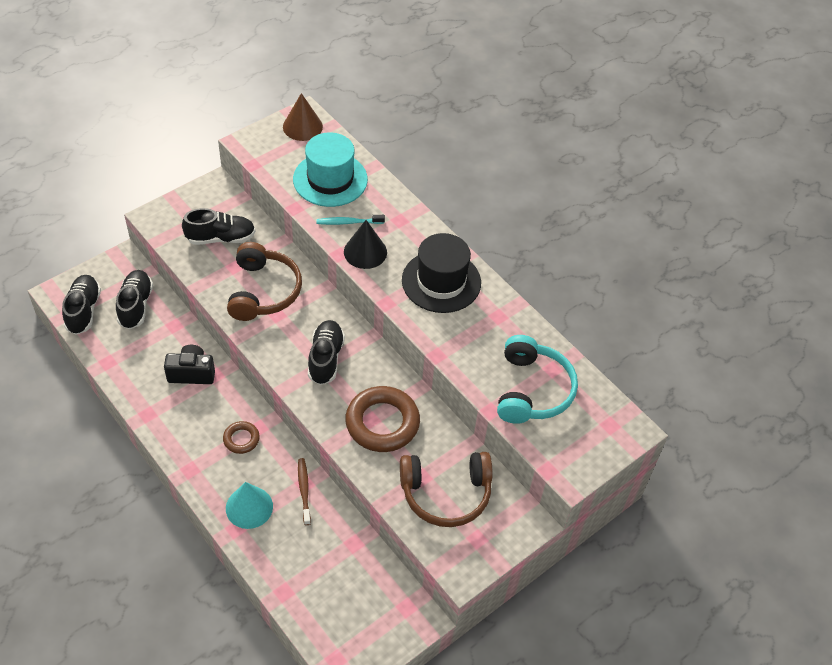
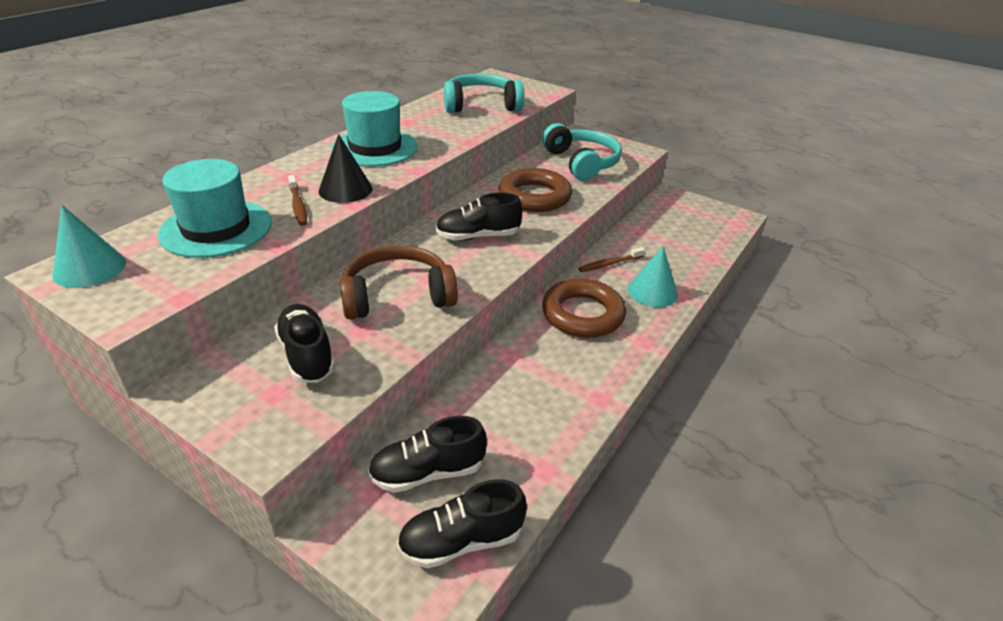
camera: 105 degrees left, 15 degrees down
(191, 373) = (519, 376): black camera -> none
(241, 439) = (582, 314): brown ring -> brown ring, size x2.00
(302, 126) = (89, 268): brown cone -> turquoise cone
(348, 222) = (298, 205): turquoise toothbrush -> brown toothbrush
(441, 281) = (375, 148): black hat -> turquoise hat
(446, 493) = (581, 163): brown headphones -> turquoise headphones

